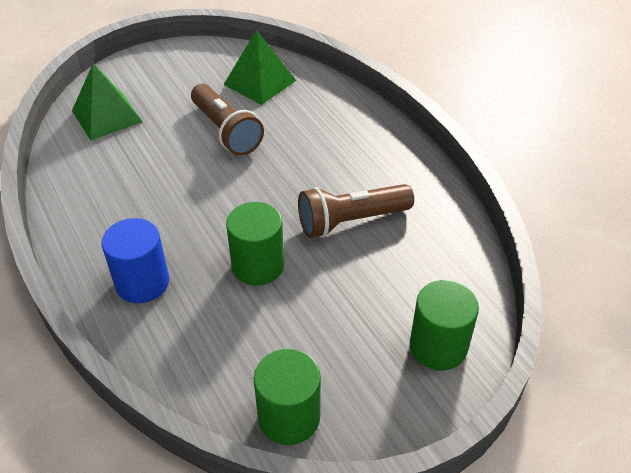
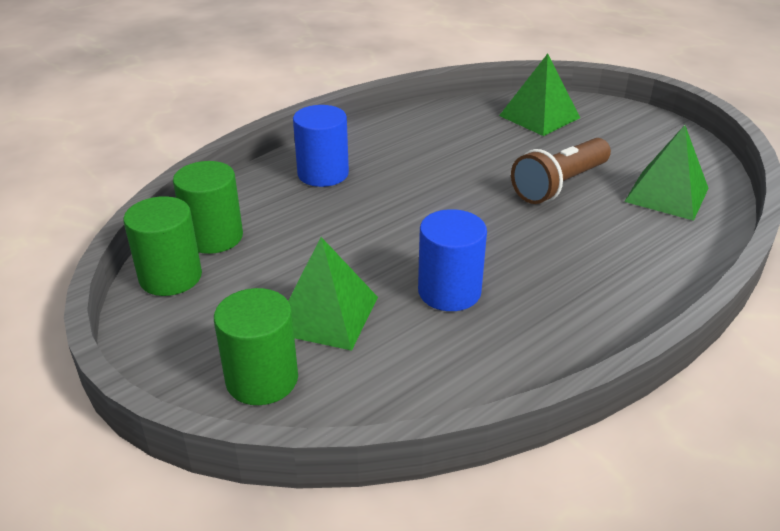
camera: 80 degrees right, 10 degrees down
(258, 265) = (359, 234): green cylinder -> green cylinder (214, 237)
(351, 221) = (449, 291): brown flashlight -> blue cylinder
(366, 300) = (326, 314): none -> green pyramid

